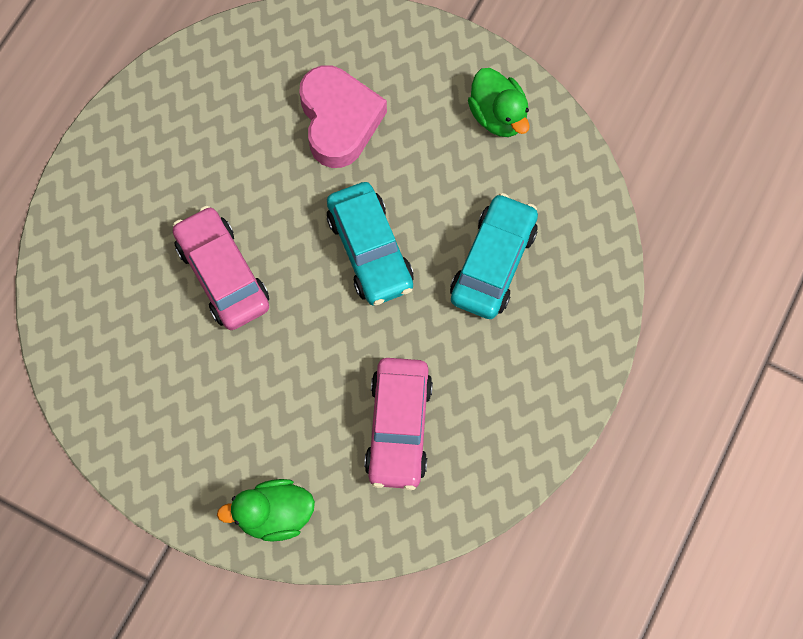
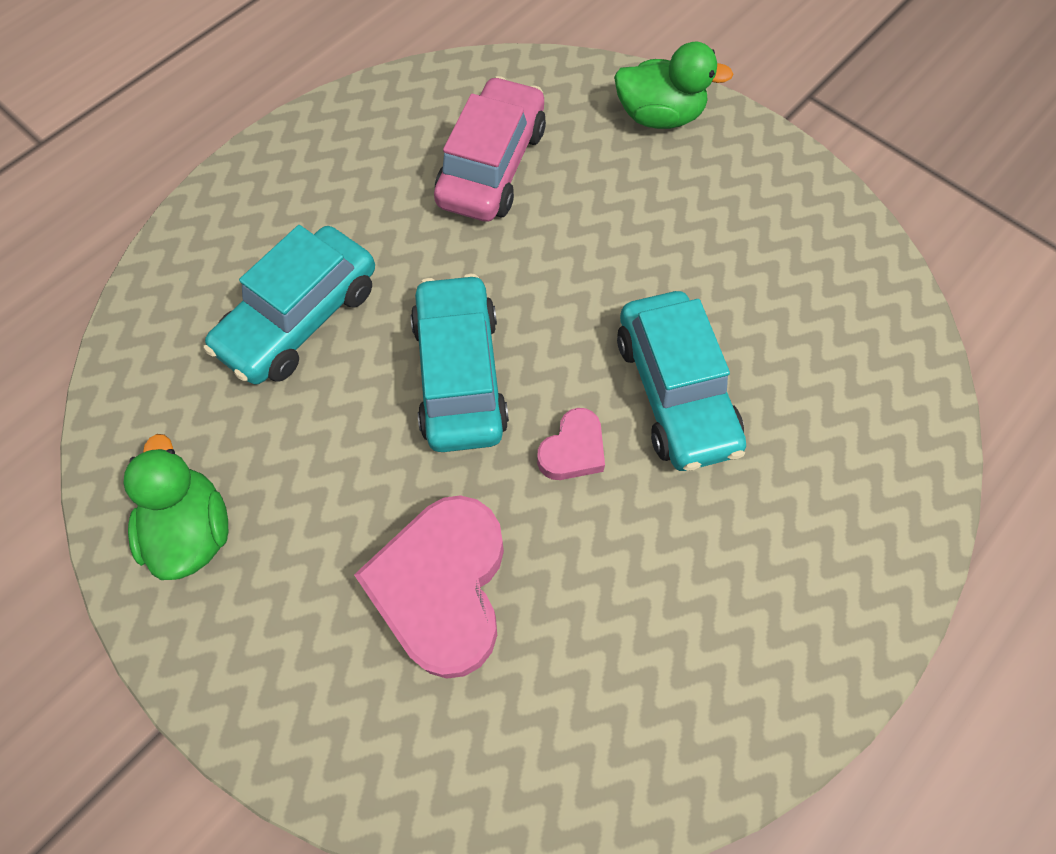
camera: 165 degrees left, 5 degrees down
(223, 274) = (675, 392): pink car -> turquoise car
(282, 219) = (573, 450): none -> pink heart

